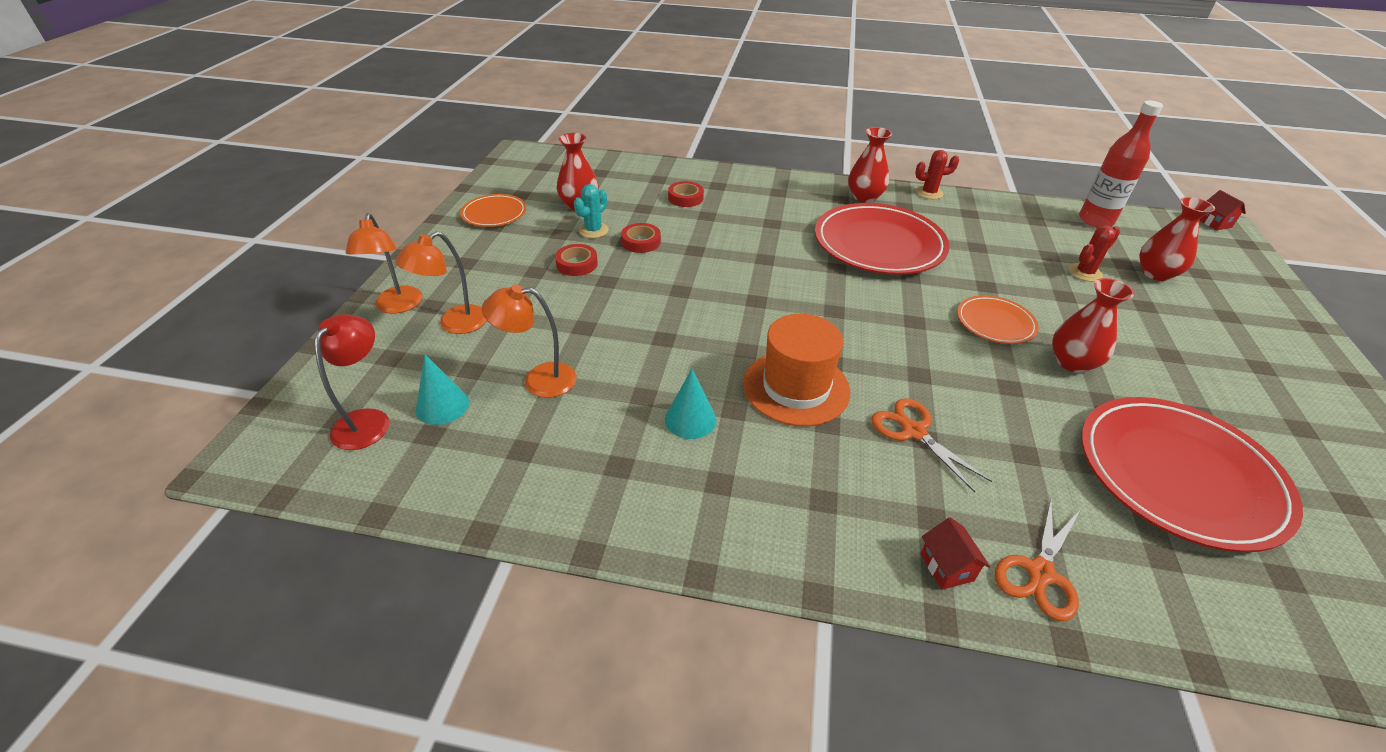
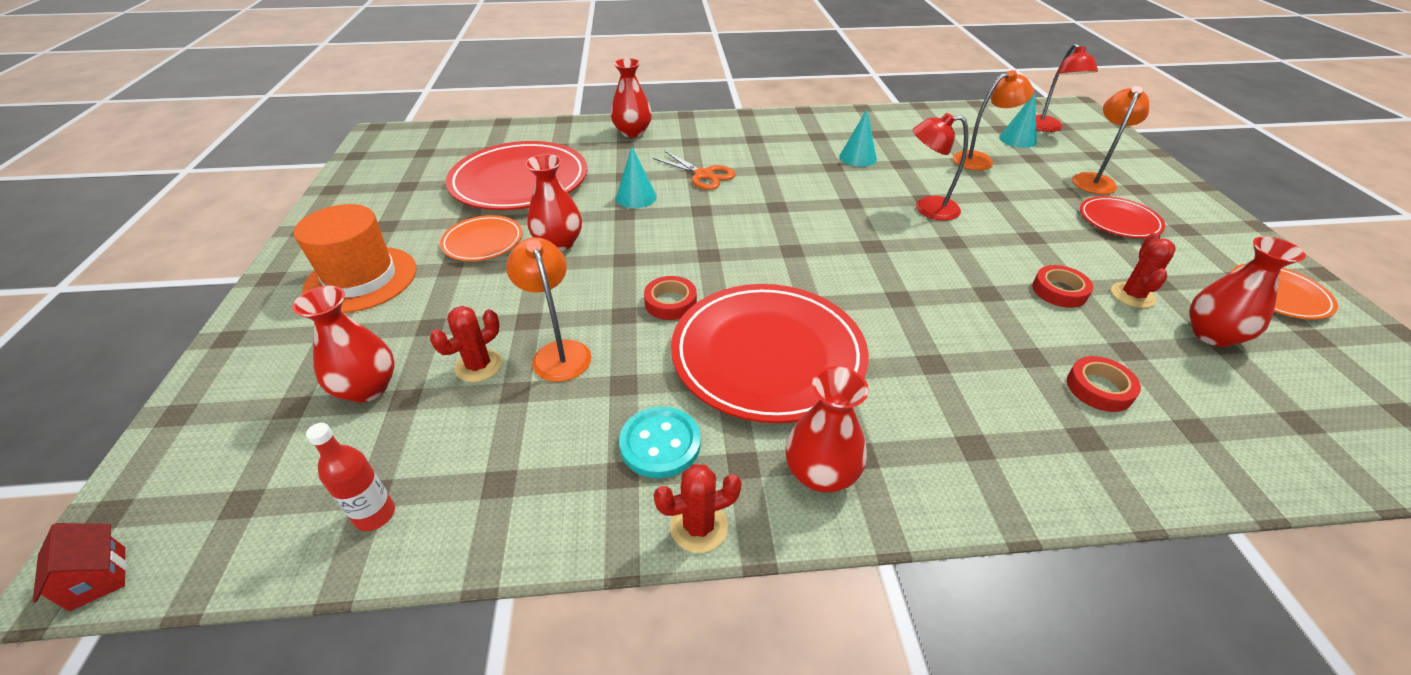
camera: 165 degrees right, 0 degrees up
(397, 306) = (1160, 183): orange lamp -> orange lamp (558, 352)
(508, 279) = (1119, 221): none -> red plate
(577, 264) = (1085, 249): red tape -> red tape (670, 302)
(593, 230) = (1132, 295): turquoise cactus -> red cactus
(672, 327) = (927, 208): none -> red lamp
(796, 387) = (797, 185): orange hat -> orange hat (361, 279)
(946, 567) = (682, 127): red house -> none
(950, 219) = (660, 444): none -> turquoise button
(995, 323) = (624, 268): orange plate -> orange plate (483, 242)
(1001, 410) = (636, 197): none -> turquoise cone
(1040, 573) = (632, 132): orange scissors -> red vase
(1095, 220) = (375, 515): red bottle -> red bottle, size x0.58

